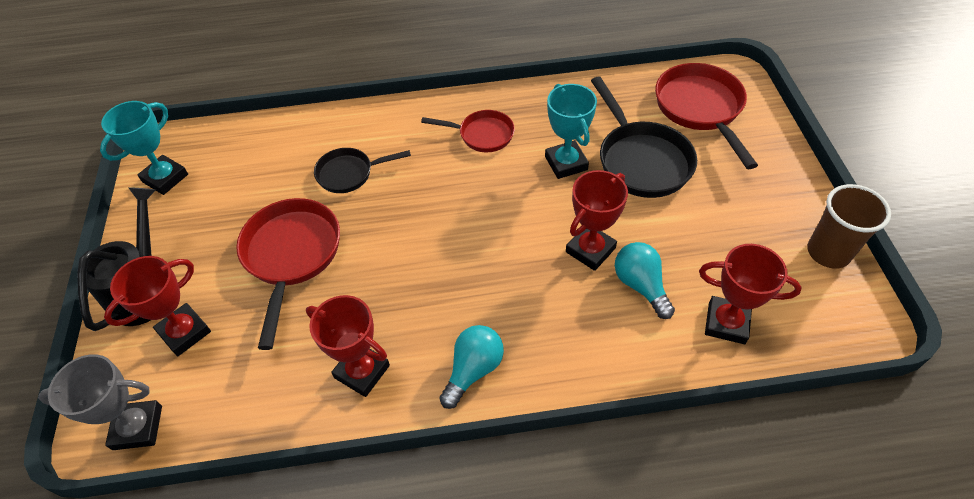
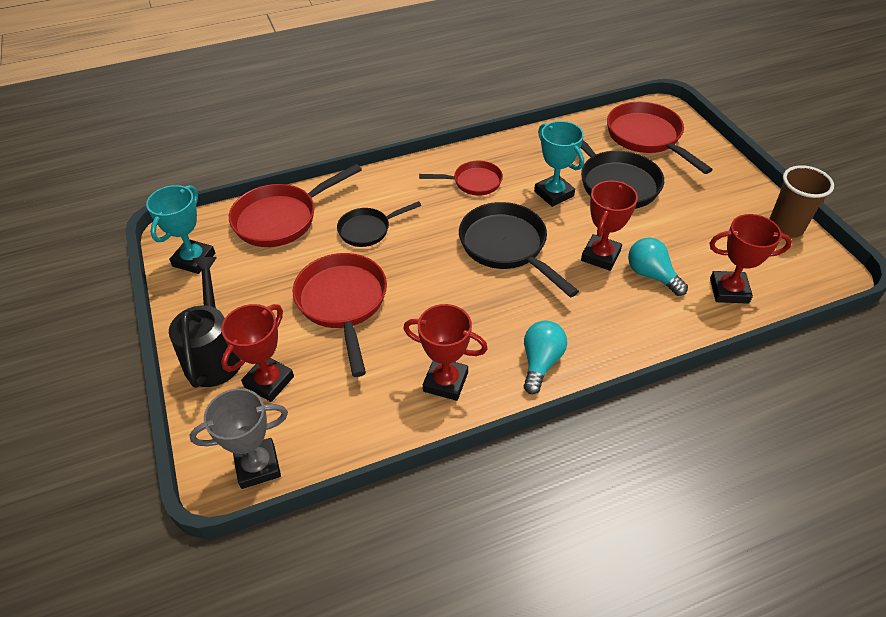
camera: 15 degrees left, 5 degrees down
(267, 145) = (281, 218): none -> red pan
(489, 220) = (507, 247): none -> black pan

